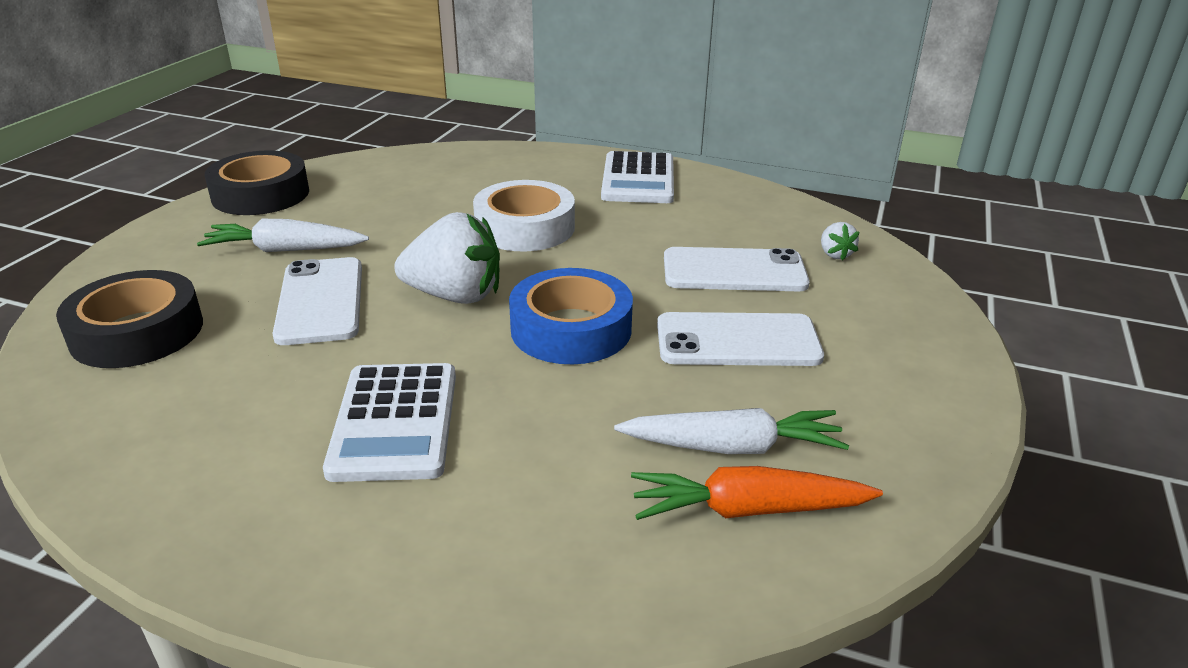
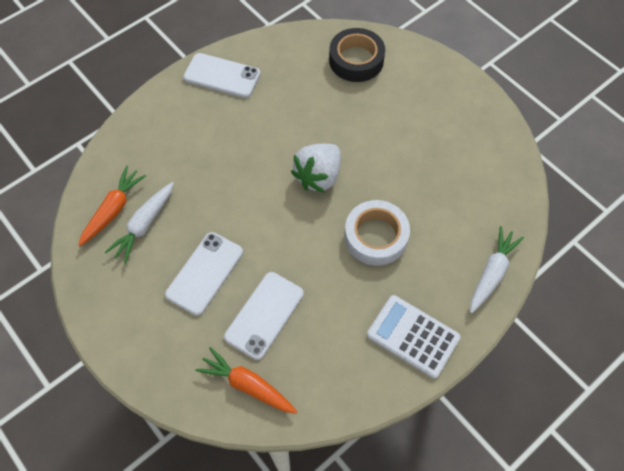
camera: 120 degrees right, 30 degrees up
(260, 194) = (489, 125): black tape -> none
(286, 250) = (408, 122): white carrot -> white carrot (491, 273)
(320, 301) = (345, 124): white phone -> white phone (222, 76)
(395, 422) = (236, 125): white calculator -> none
(571, 329) = (259, 210): blue tape -> none
(835, 254) = (248, 385): white strawberry -> orange carrot

